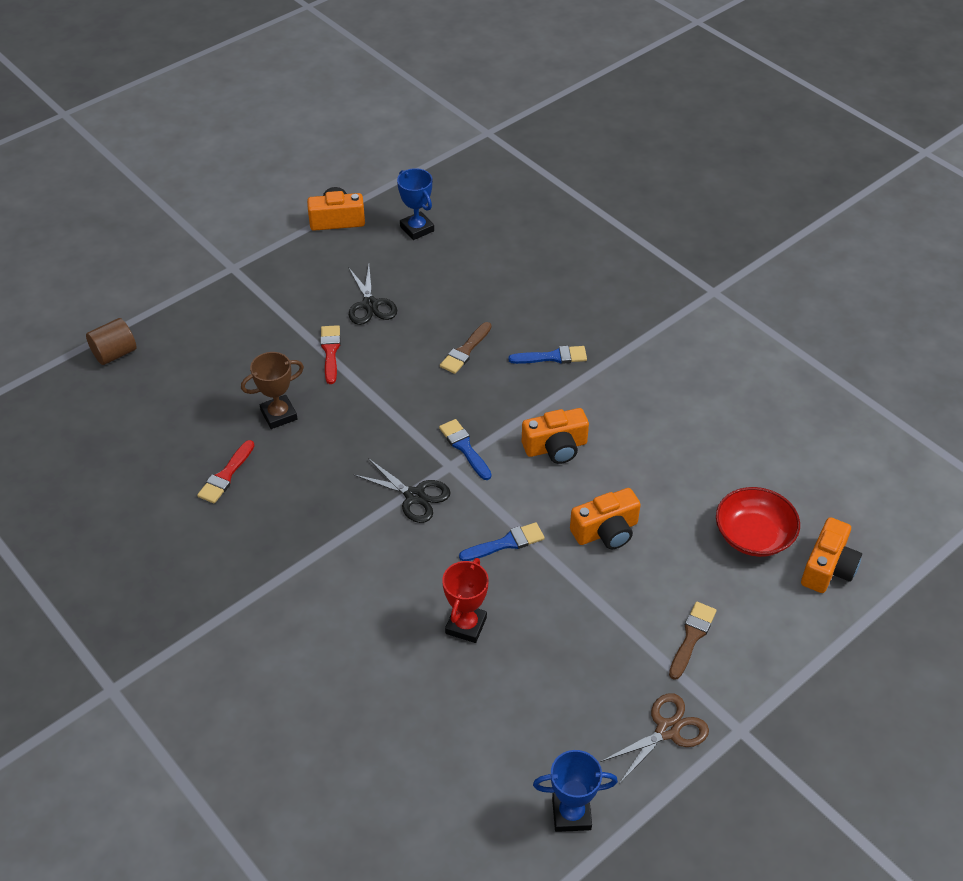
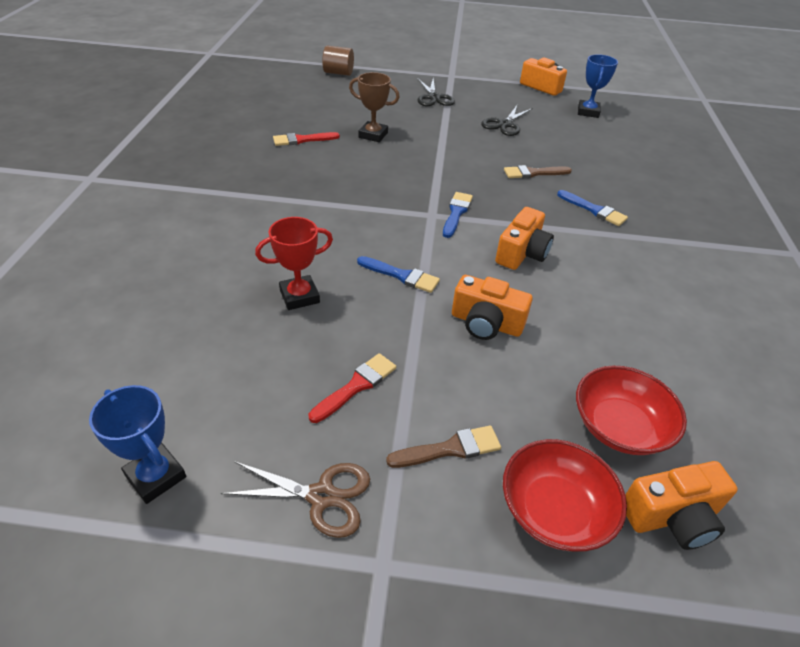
camera: 45 degrees right, 5 degrees down
(330, 351) = (447, 129): red brush -> red brush (356, 386)
(414, 496) = (384, 213): black scissors -> black scissors (433, 98)
(555, 447) = (522, 253): orange camera -> orange camera turned 90 degrees counterclockwise
(777, 619) = (555, 510): none -> red bowl

